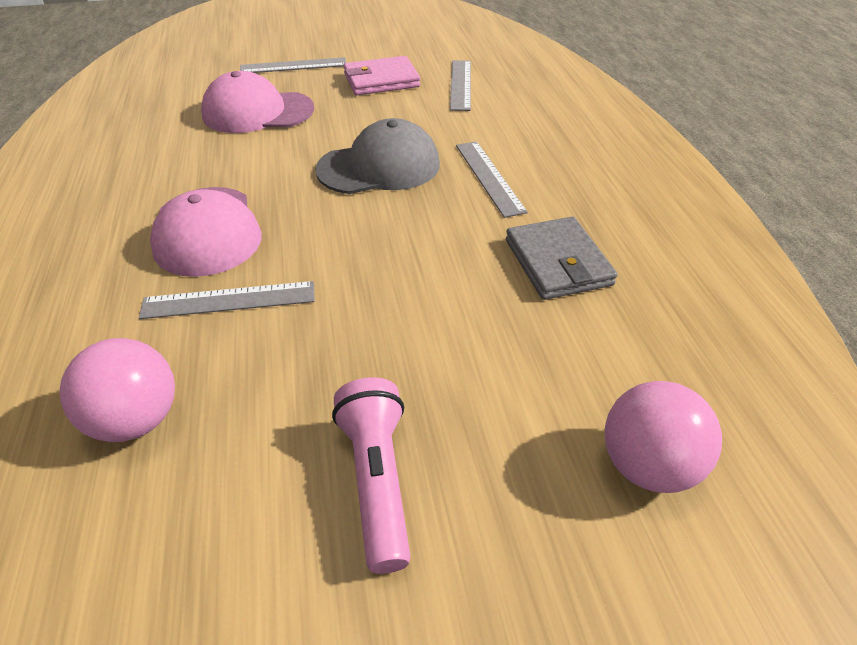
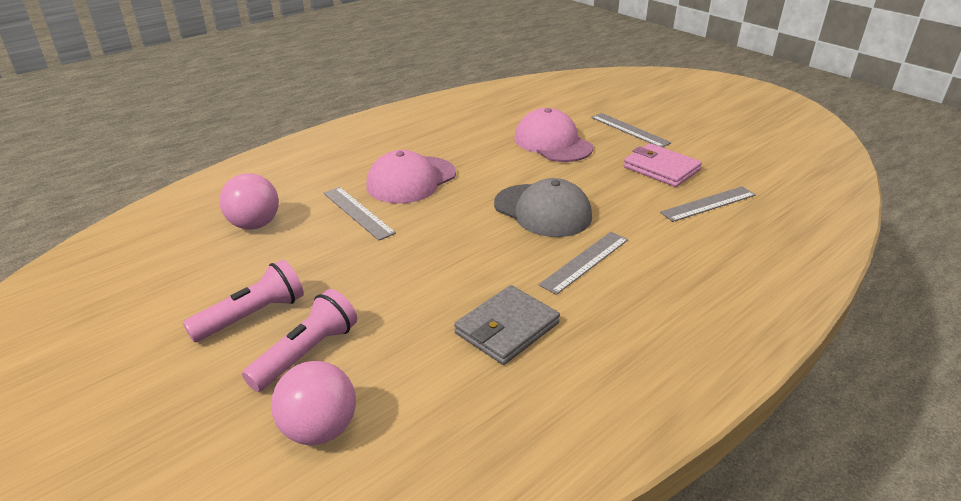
camera: 60 degrees right, 10 degrees down
(500, 440) = (306, 353): none -> pink flashlight

